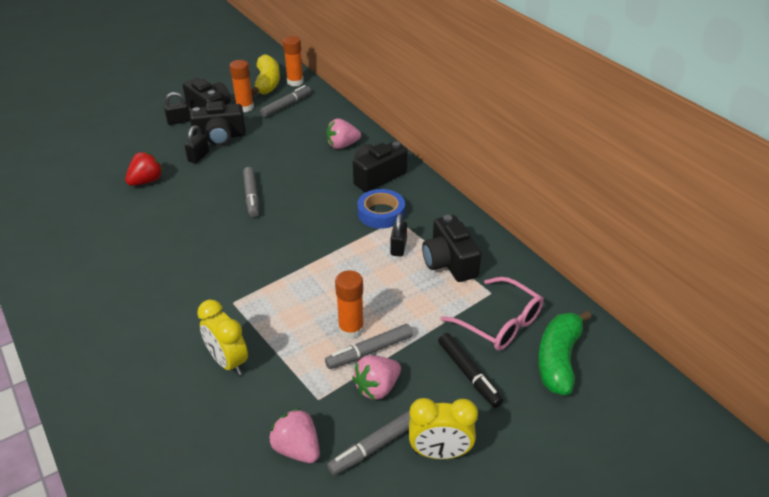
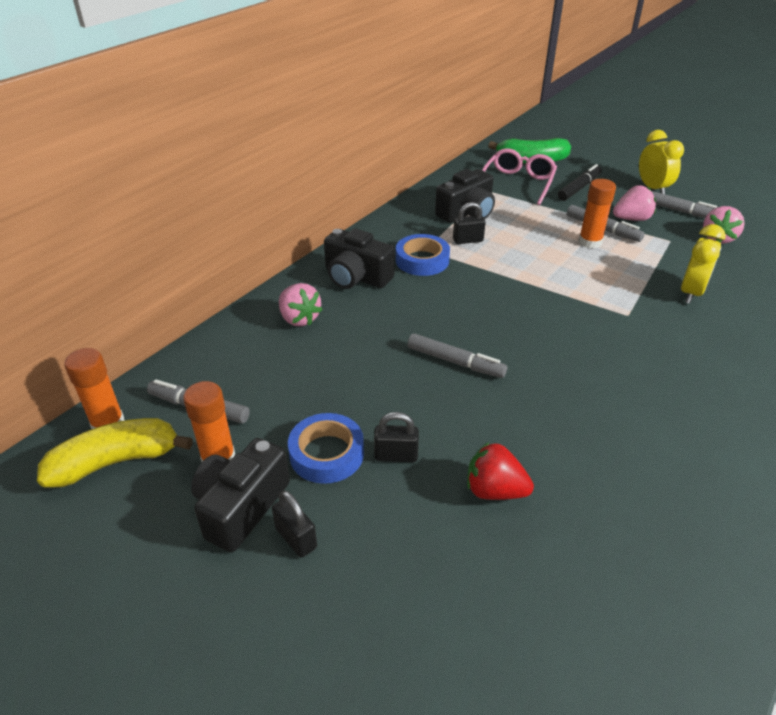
camera: 110 degrees left, 0 degrees up
(220, 136) = (326, 453): black camera -> blue tape
(251, 196) = (455, 362): grey marker -> grey marker turned 60 degrees clockwise
(377, 388) = (631, 219): pink strawberry -> pink strawberry turned 45 degrees counterclockwise

